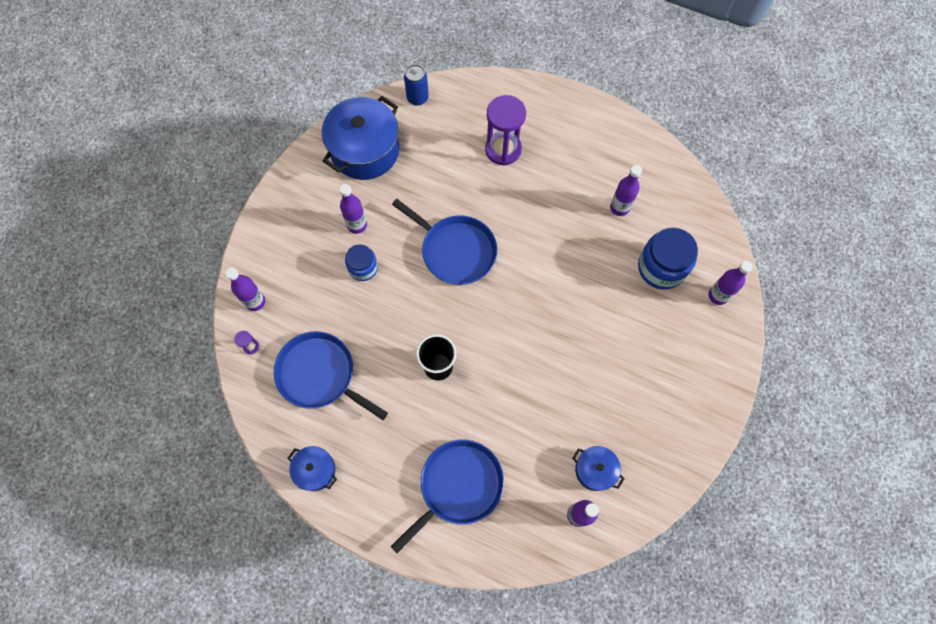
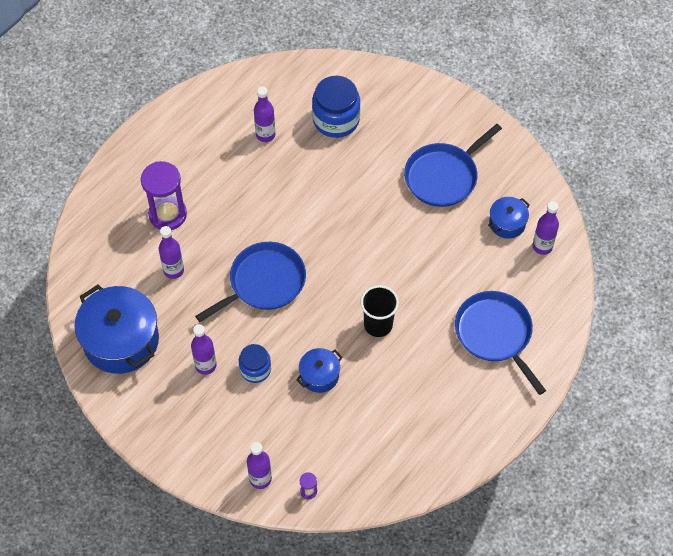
camera: 75 degrees left, 10 degrees down
(315, 470) = (451, 453): blue pot -> blue pot (319, 375)
(320, 375) = (357, 431): blue pan -> blue pan (443, 176)
(417, 98) = (77, 277): blue can -> none
(718, 295) = (376, 86): purple bottle -> purple bottle (173, 270)

